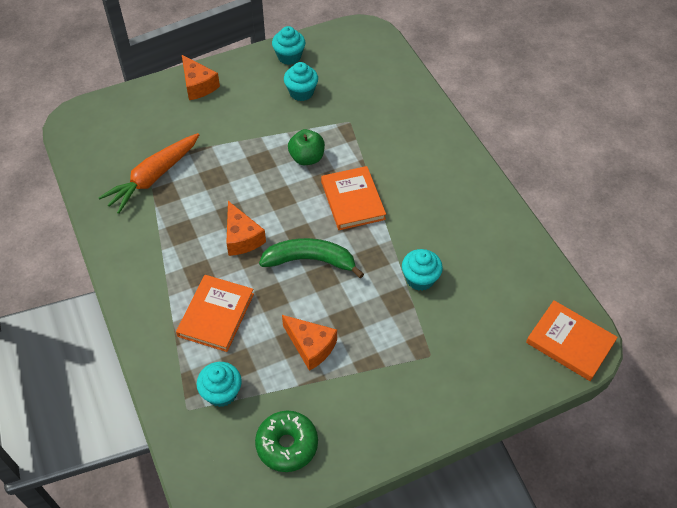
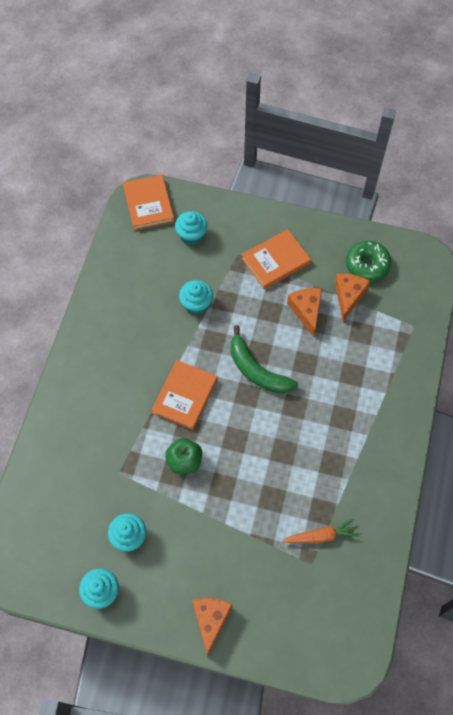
camera: 140 degrees left, 10 degrees up
(153, 177) = (321, 536): orange carrot -> orange carrot, size x0.61
(216, 315) = (352, 376): orange book -> orange book (275, 261)
(221, 393) = (385, 321): turquoise cupcake -> turquoise cupcake (191, 235)
(242, 237) = (291, 424): orange cheese -> orange cheese (348, 296)

